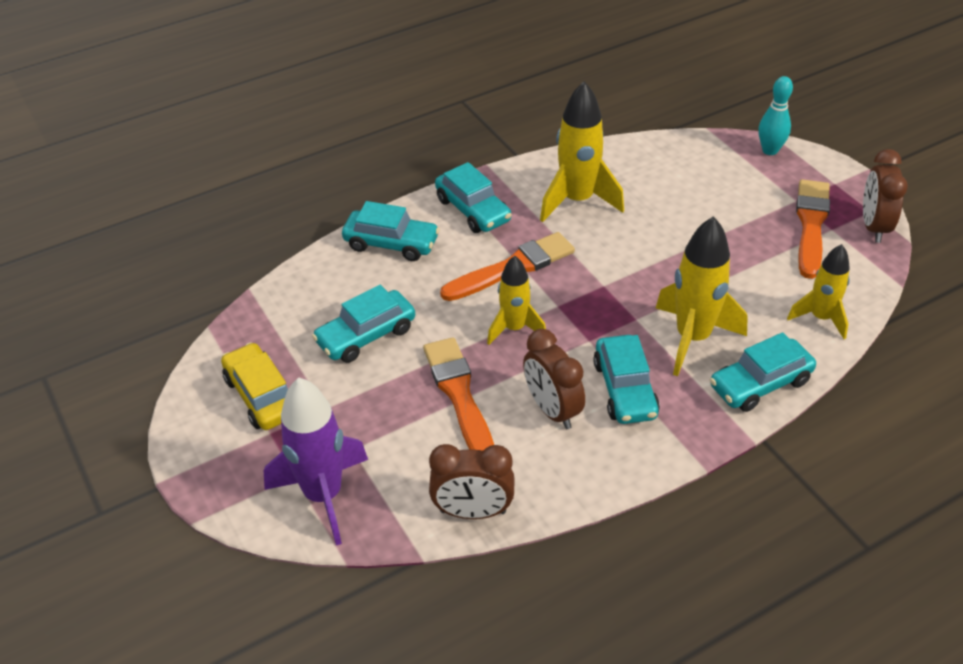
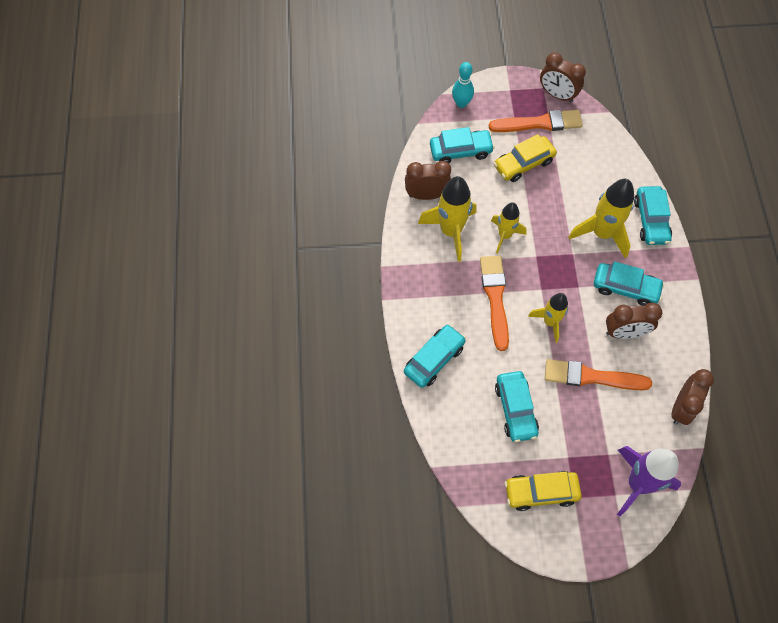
camera: 65 degrees left, 20 degrees up
(473, 210) = (426, 296): turquoise car -> turquoise car (460, 151)
(611, 166) = (426, 195): none -> brown clock
(733, 230) = (523, 163): none -> yellow car
(811, 225) = (539, 123): orange brush -> orange brush turned 135 degrees clockwise
(820, 318) = (616, 164): yellow rocket -> yellow rocket (504, 235)

